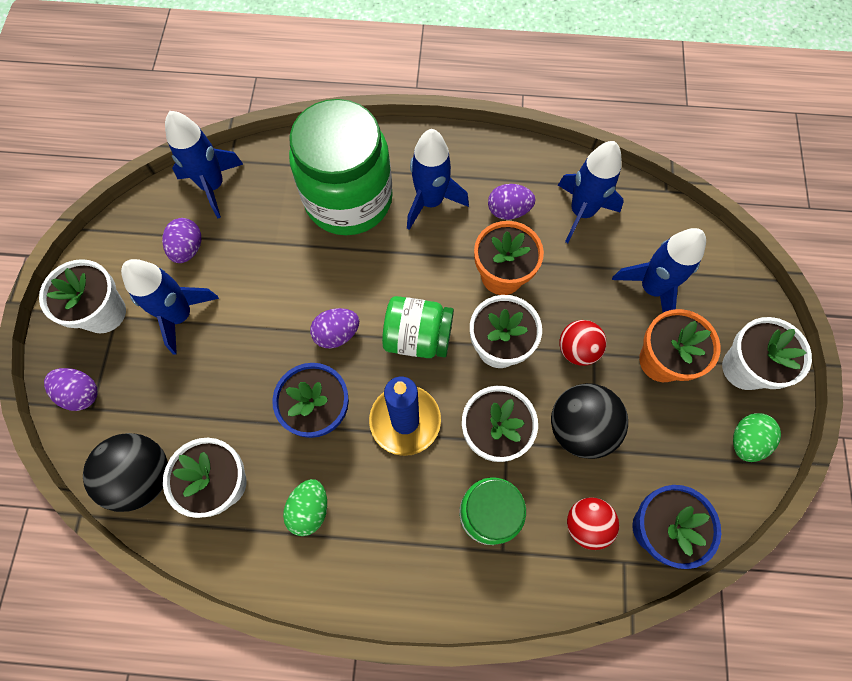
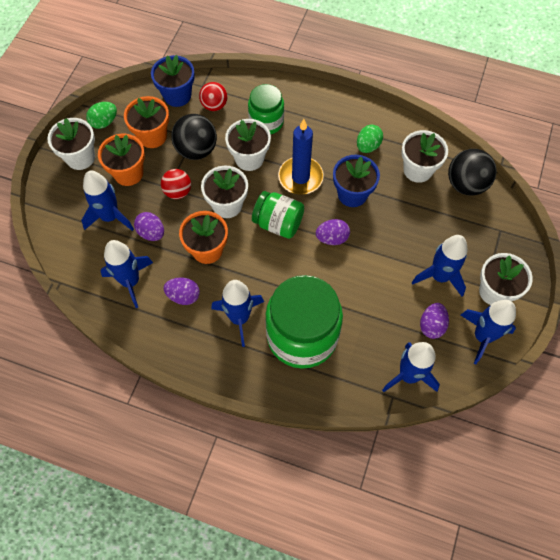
camera: 165 degrees left, 5 degrees down
(81, 393) = (508, 241): purple egg -> purple egg (151, 233)
(122, 251) = (482, 336): none -> blue rocket
(658, 435) = (152, 136): none -> orange flower pot

